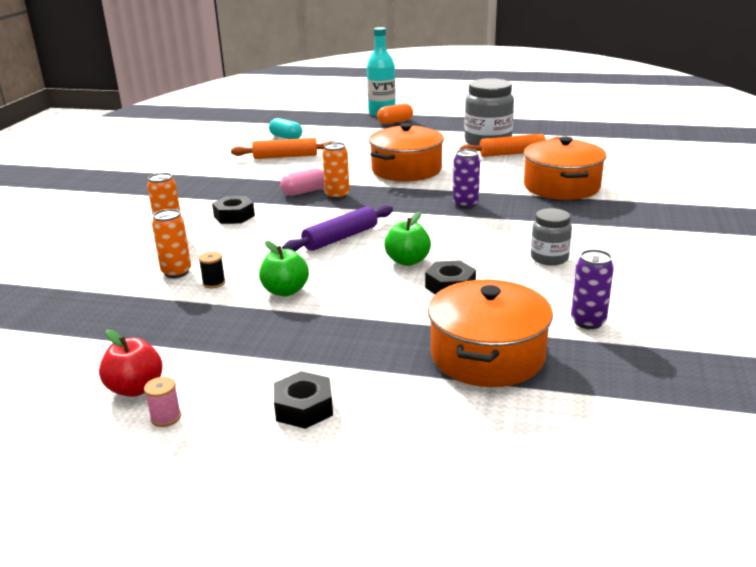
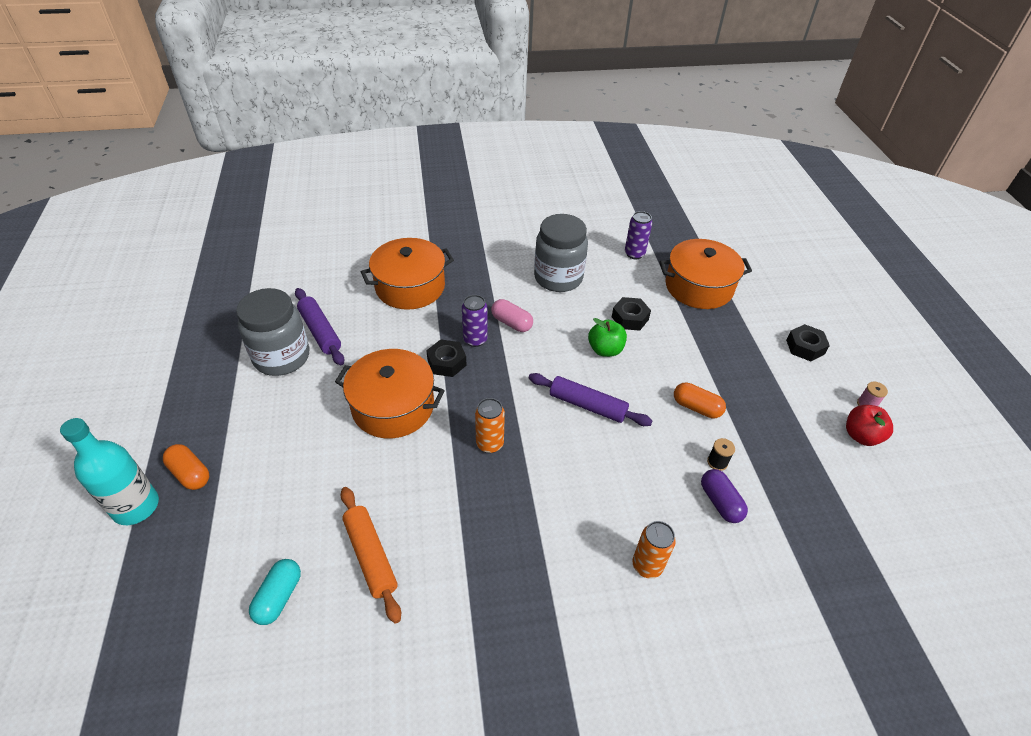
camera: 115 degrees left, 20 degrees up
(176, 272) = (720, 502): orange can -> purple capsule
(234, 216) = (583, 518): black nut -> black nut (446, 362)
(285, 291) = (696, 407): green apple -> orange capsule
(304, 192) = (490, 479): pink capsule -> pink capsule (511, 323)
(512, 153) = (320, 331): orange rolling pin -> purple rolling pin
(549, 258) = (558, 278): grey jar -> grey jar, size x1.77

